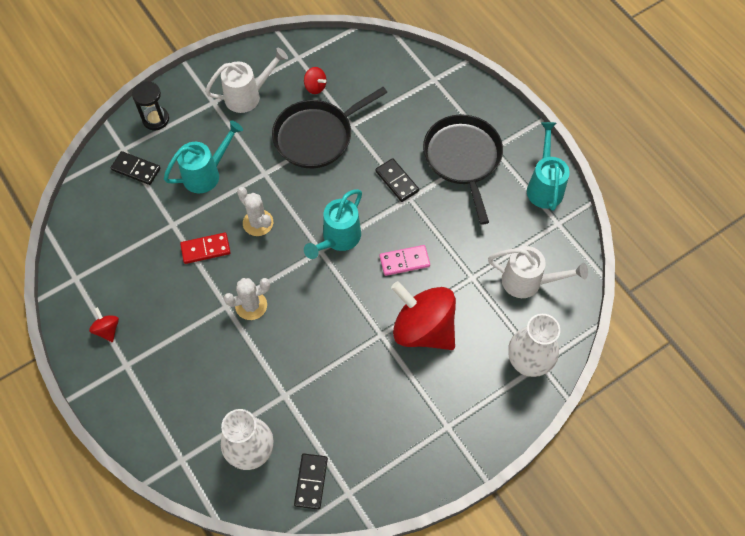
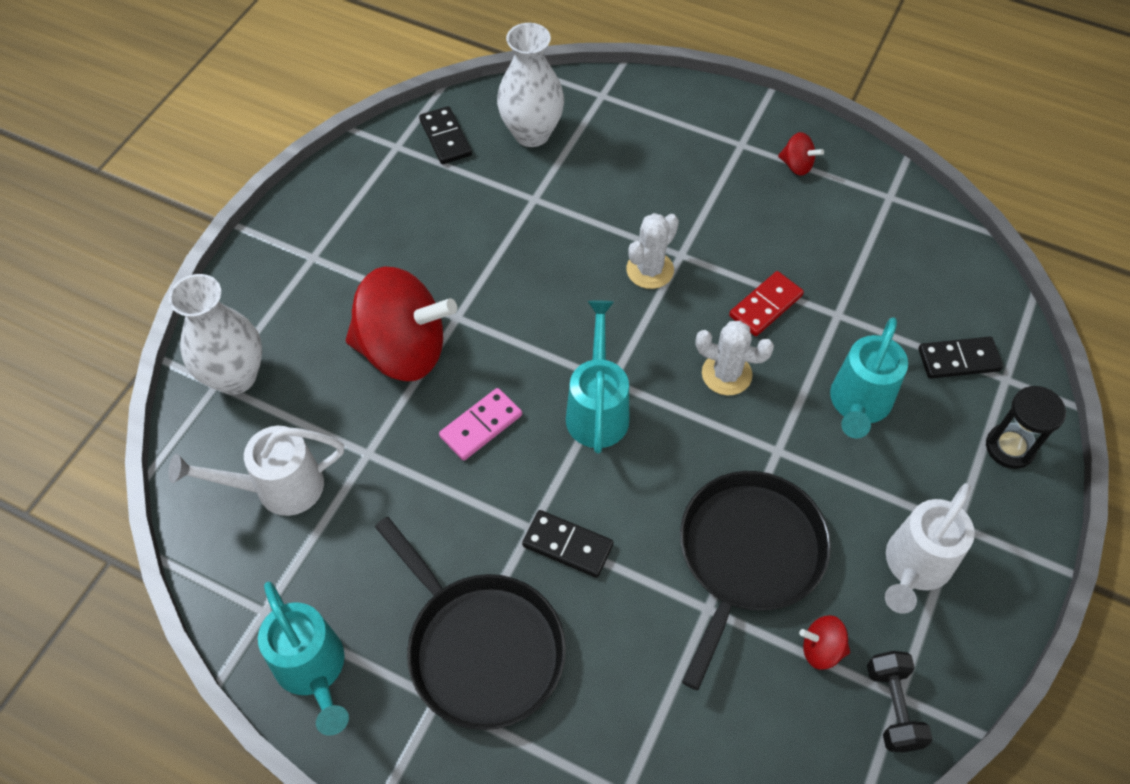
camera: 150 degrees right, 5 degrees down
(304, 55) = (892, 707): none -> black dumbbell

